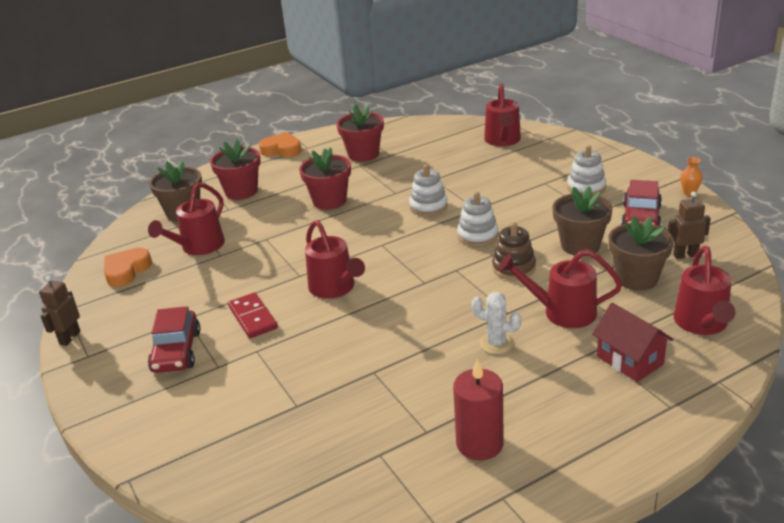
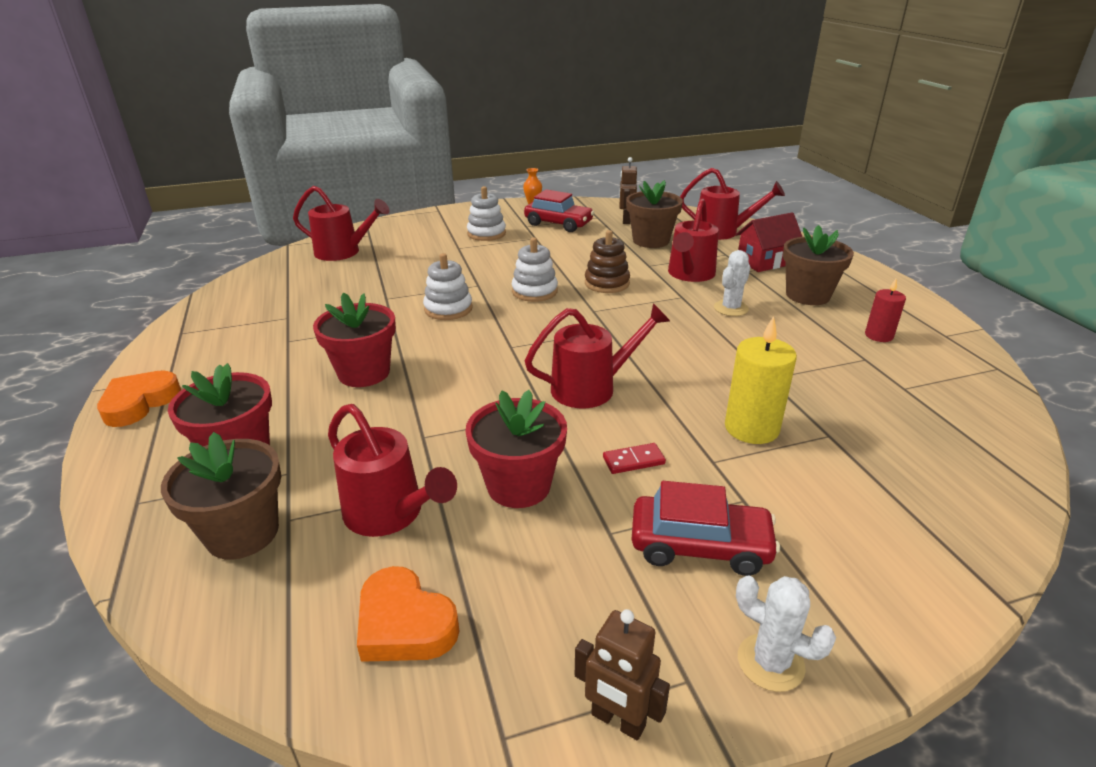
camera: 80 degrees left, 0 degrees up
(94, 381) = (770, 662): none -> white cactus
(253, 318) = (633, 460): red domino -> red domino, size x0.61
(298, 366) = (751, 428): none -> yellow candle
(363, 154) = (259, 335): red flower pot -> red flower pot (519, 485)
(479, 443) = (879, 335): red candle -> red candle, size x0.61
(580, 245) = (586, 251): brown flower pot -> brown flower pot (808, 295)

